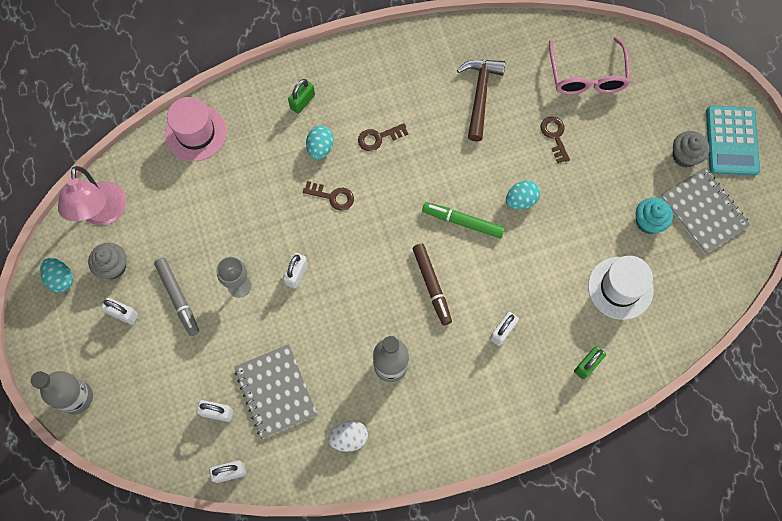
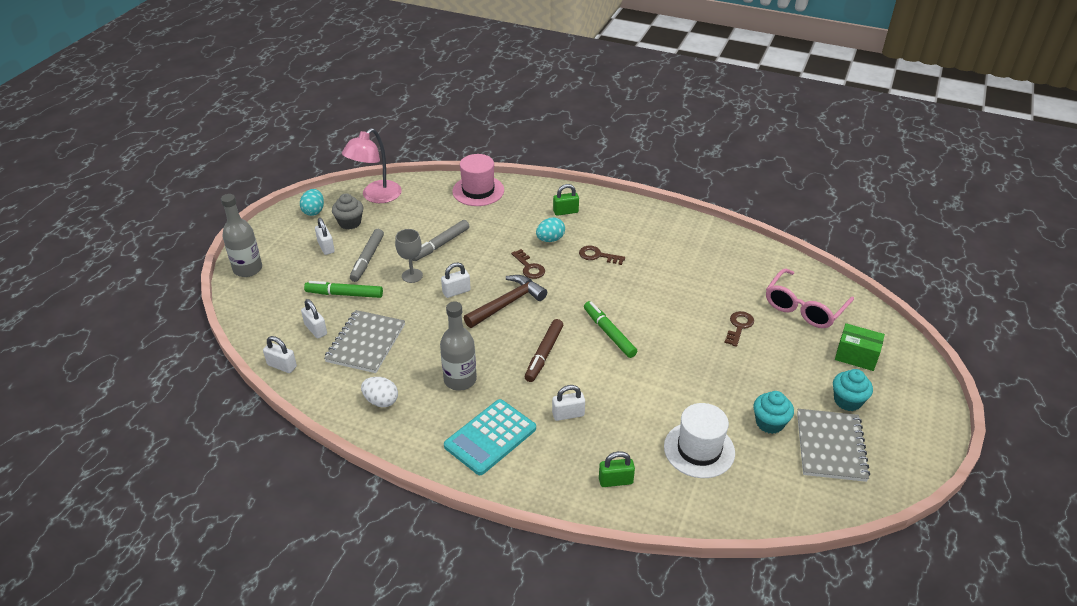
camera: 40 degrees right, 30 degrees down
(200, 354) = (344, 294): none -> green marker
(228, 229) = (440, 245): none -> grey marker
(480, 95) = (701, 273): brown hammer -> brown hammer (507, 304)
(521, 200) = (670, 347): turquoise egg -> none
(660, 103) = (856, 356): none -> green box
(684, 156) = (847, 401): grey cupcake -> turquoise cupcake
(731, 141) = (905, 416): turquoise calculator -> turquoise calculator (490, 437)

